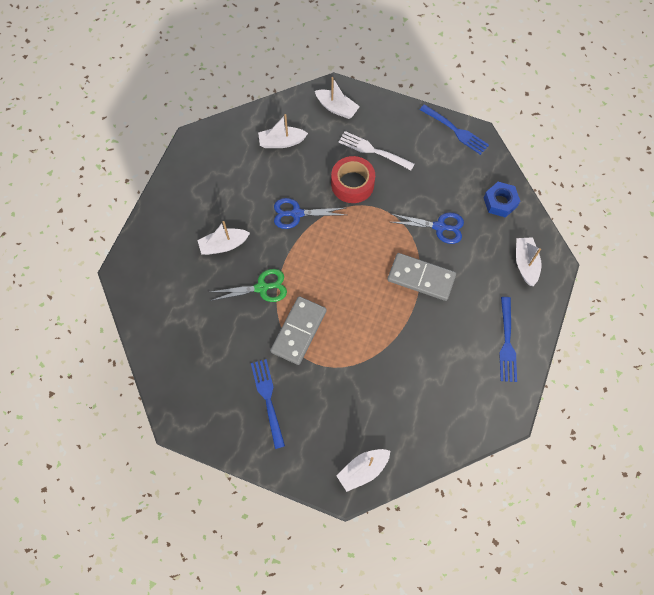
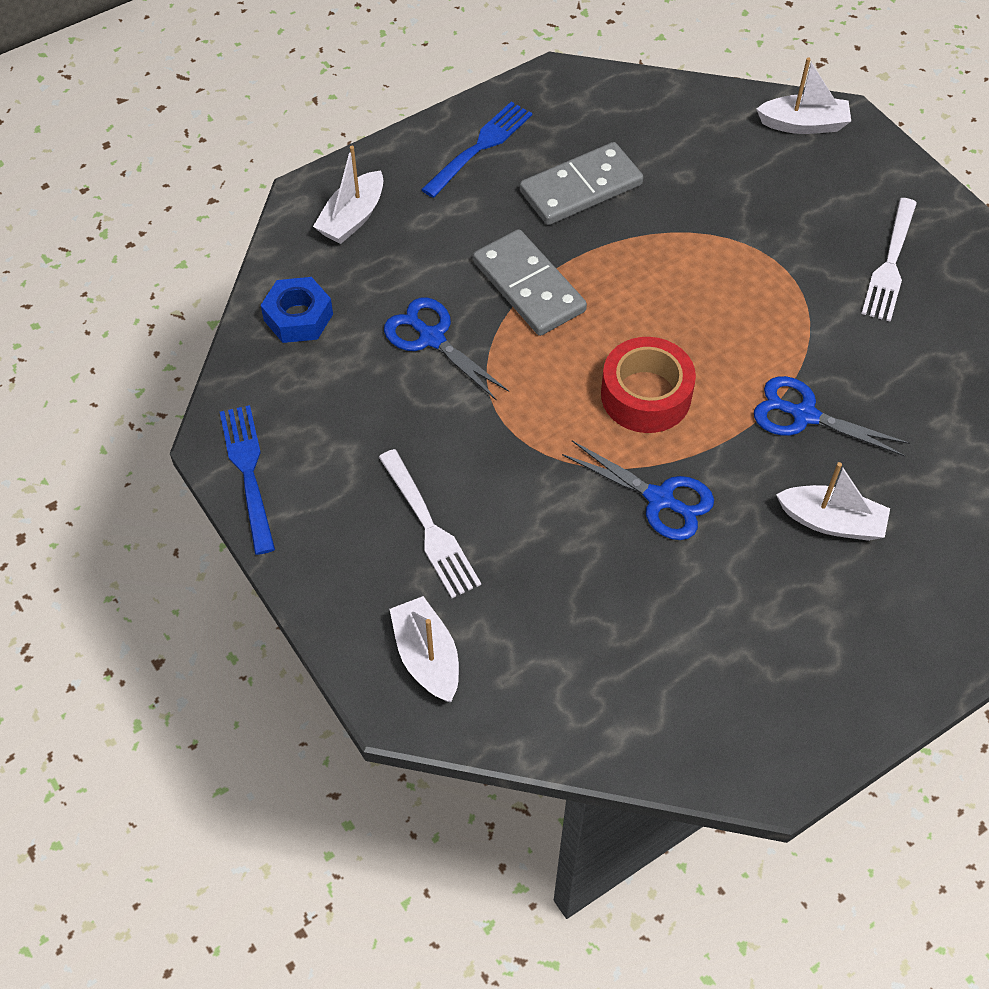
camera: 145 degrees left, 10 degrees down
(262, 288) = (804, 415): green scissors -> blue scissors
(268, 400) = (890, 263): blue fork -> white fork
(281, 142) = (591, 653): white boat -> none
(298, 331) = (783, 322): grey domino -> grey domino (581, 188)
(352, 184) = (518, 491): red tape -> red tape (646, 395)

